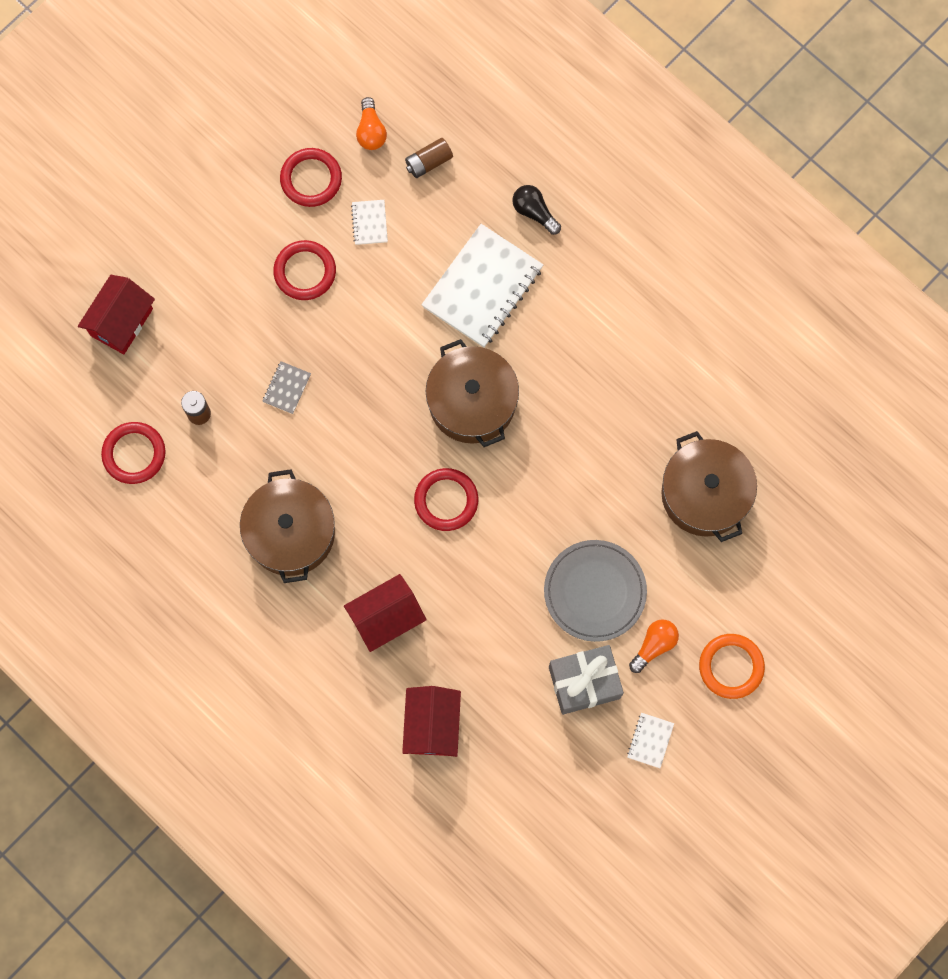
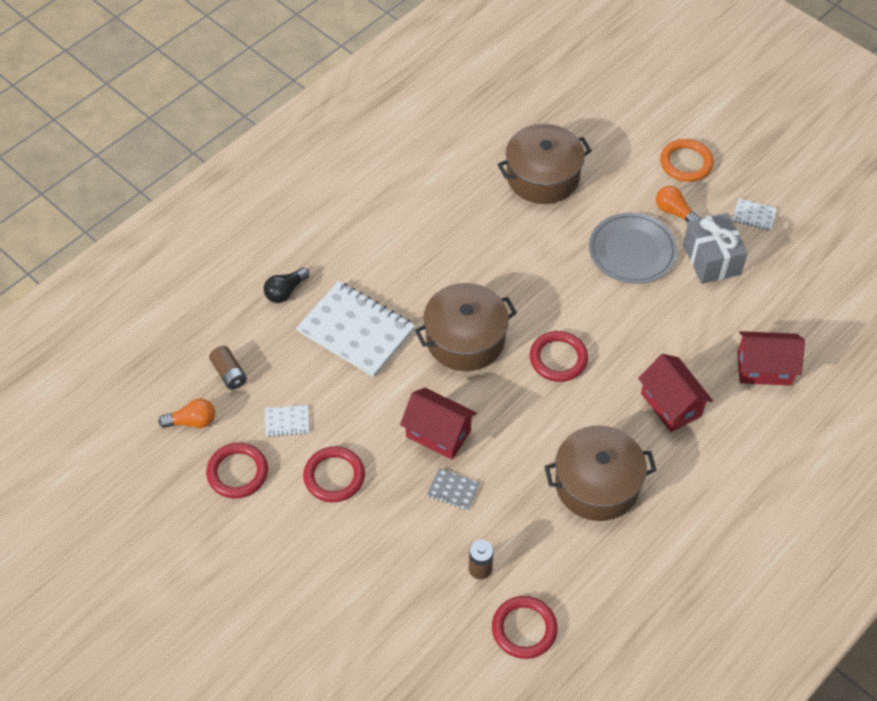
camera: 90 degrees left, 20 degrees down
(121, 322) = (382, 646): red house -> red house (438, 434)

